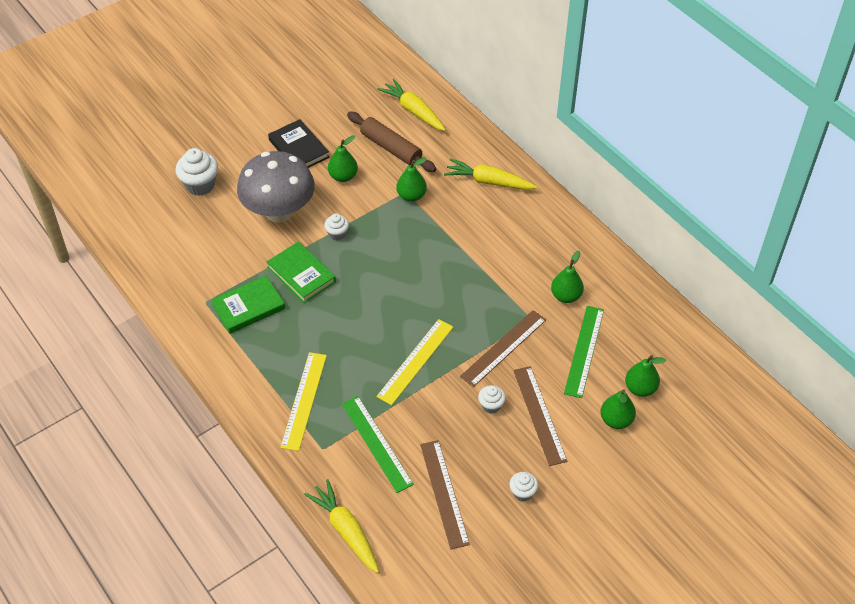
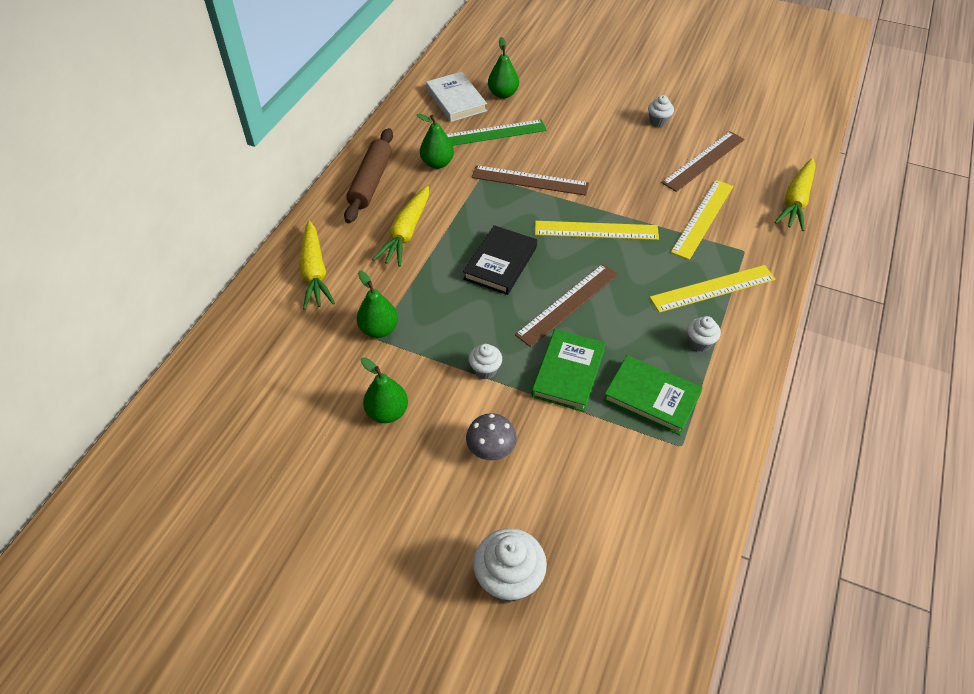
camera: 120 degrees left, 0 degrees up
(279, 211) = (491, 450): grey mushroom -> grey mushroom, size x0.44
(299, 148) = (364, 492): black book -> black book (500, 263)
(376, 443) = (703, 218): green ruler -> yellow ruler
(391, 148) = (307, 387): brown rolling pin -> brown rolling pin (371, 182)
(413, 111) = (222, 396): yellow carrot -> yellow carrot (406, 233)
(491, 406) = (597, 166): white cupcake -> white cupcake (699, 343)
(539, 415) = (579, 137): brown ruler -> brown ruler (568, 304)
(616, 420) = (545, 97): green pear -> none
(651, 347) = (456, 100): none -> white book

